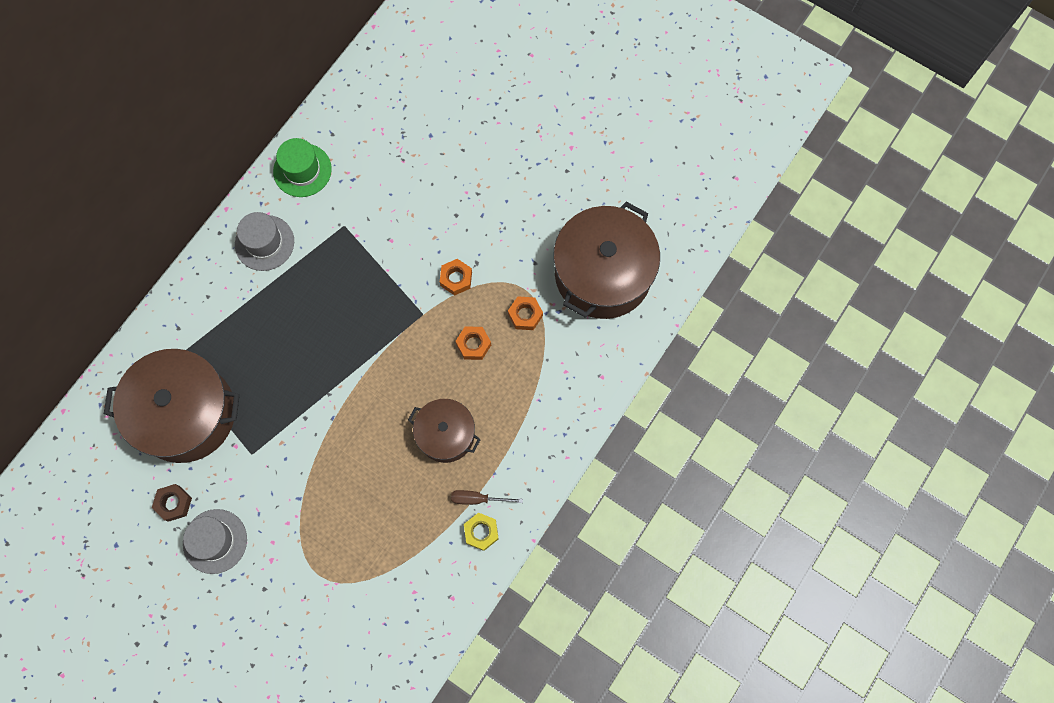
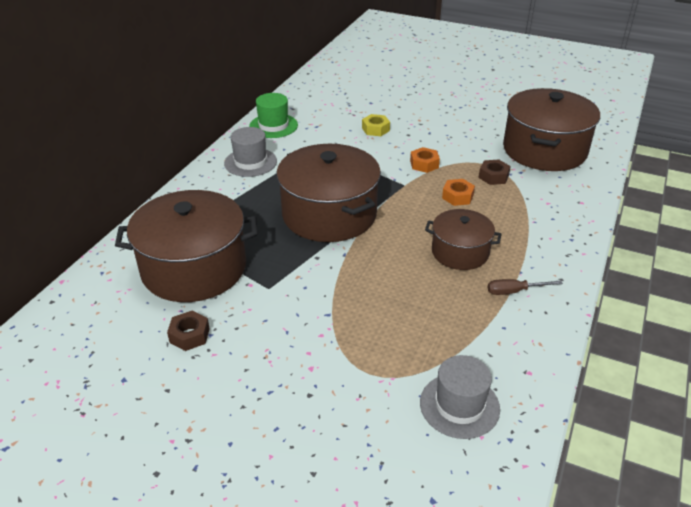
camera: 10 degrees left, 35 degrees down
(215, 541) = (242, 360): grey hat -> grey hat (459, 405)
(331, 352) = (329, 214): none -> brown pot
(481, 532) = (531, 315): yellow nut -> yellow nut (375, 129)
(525, 315) = (493, 176): orange nut -> brown nut

